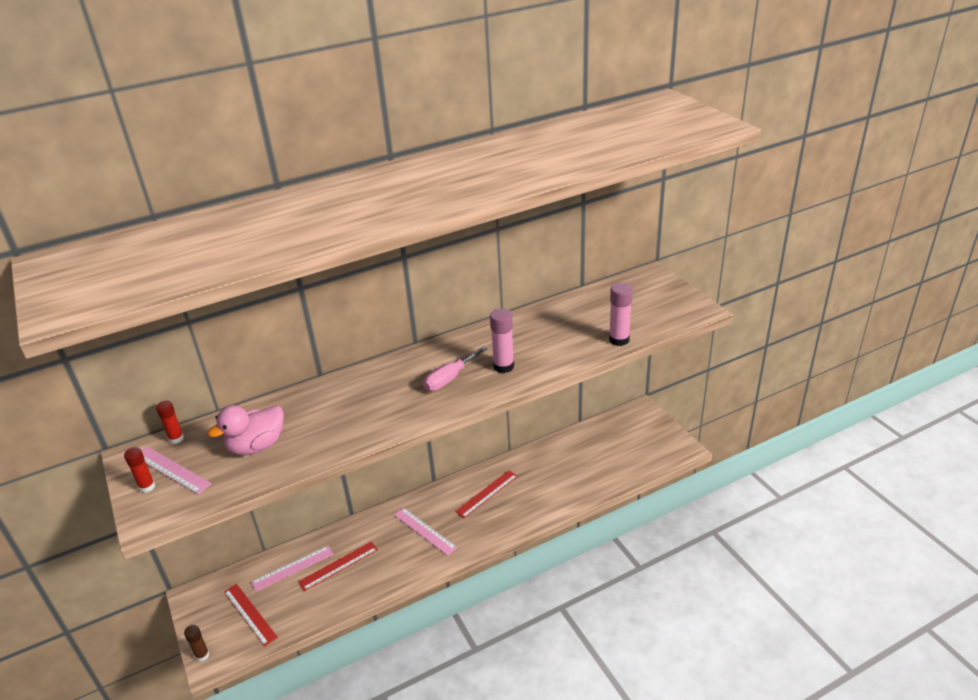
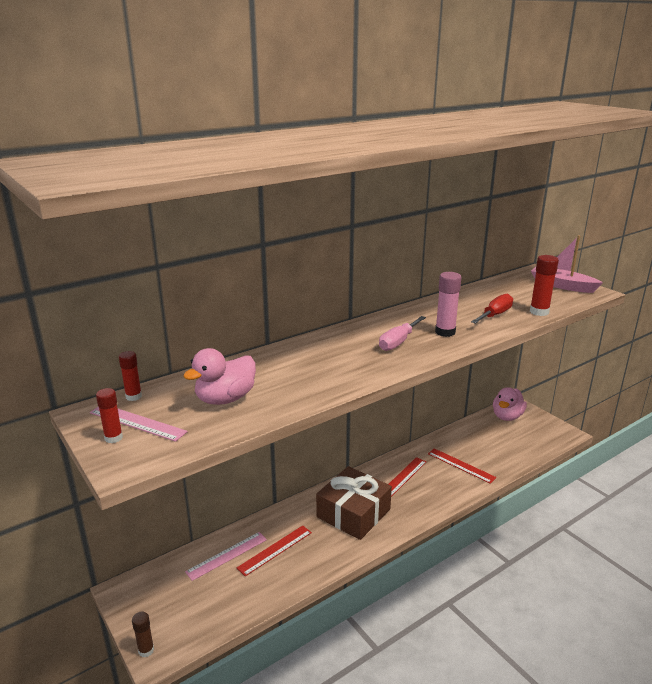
camera: 10 degrees left, 10 degrees down
(250, 614) = (191, 603): red ruler -> red ruler (461, 465)
(424, 531) = (353, 513): pink ruler -> brown gift
(568, 343) = (495, 315): none -> red screwdriver
(619, 340) = (539, 312): pink glue stick -> red glue stick
(626, 424) = (507, 416): none -> pink duck
(667, 299) = (562, 286): none -> pink boat

